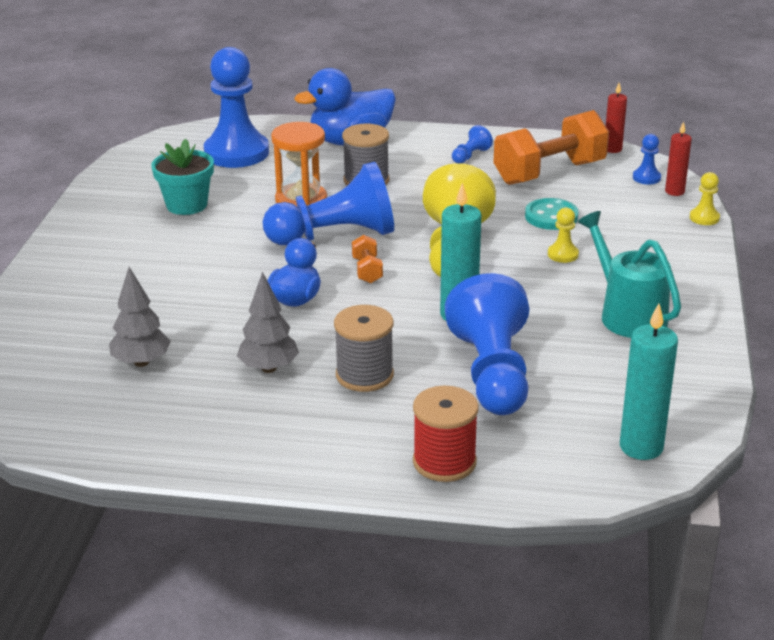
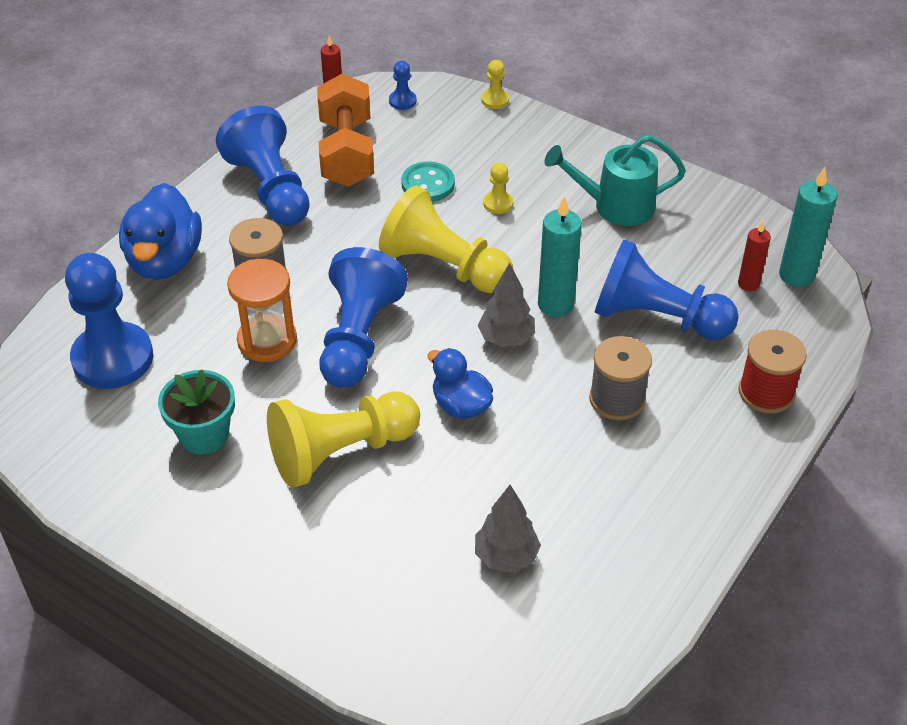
camera: 65 degrees left, 15 degrees up
(206, 261) = (341, 452): none -> yellow pawn
(268, 368) = (570, 462): grey tree -> grey tree (506, 339)
(367, 270) = (441, 338): orange dumbbell -> none
(470, 156) = (270, 189): blue pawn -> blue pawn, size x2.42
(674, 191) = (439, 96): red candle -> red candle (748, 284)

